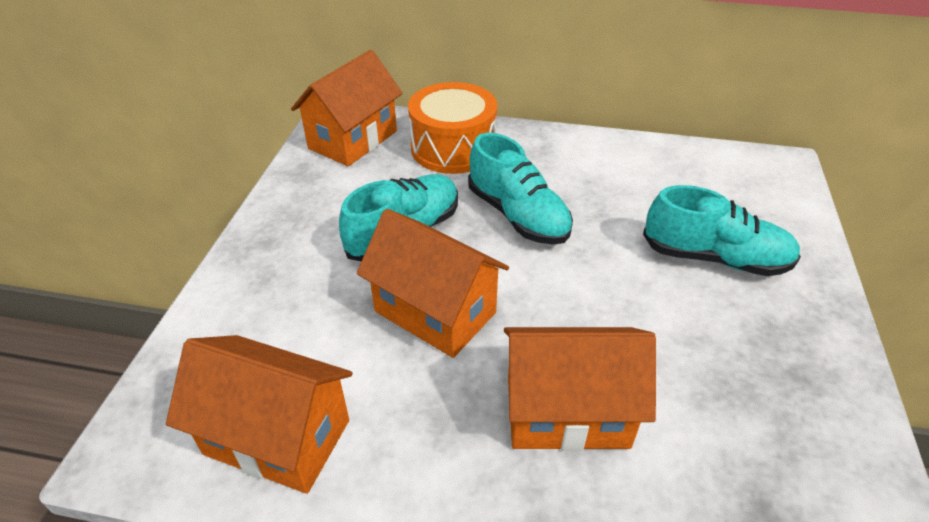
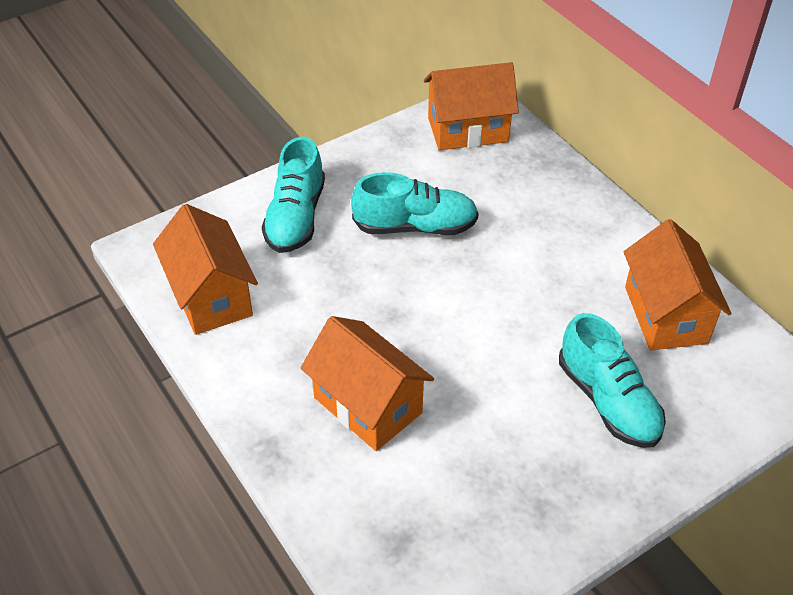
camera: 45 degrees right, 5 degrees up
(435, 312) = (369, 292): orange house -> orange house (666, 314)
(453, 148) = (532, 183): orange drum -> none
(518, 215) = (508, 268): turquoise shoe -> turquoise shoe (295, 217)

